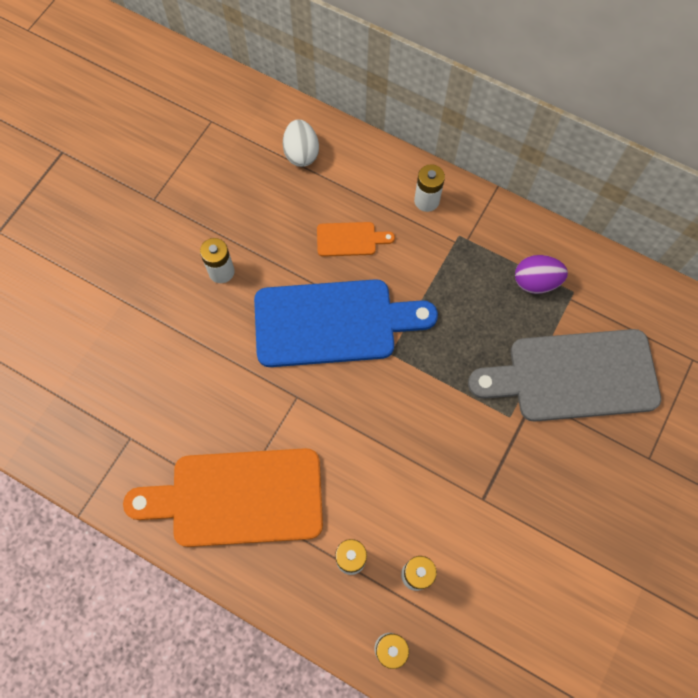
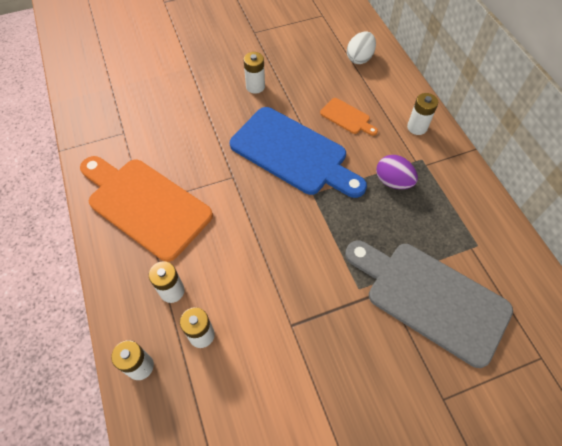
camera: 40 degrees right, 10 degrees down
(535, 282) = (453, 220): purple egg -> purple egg (393, 181)

